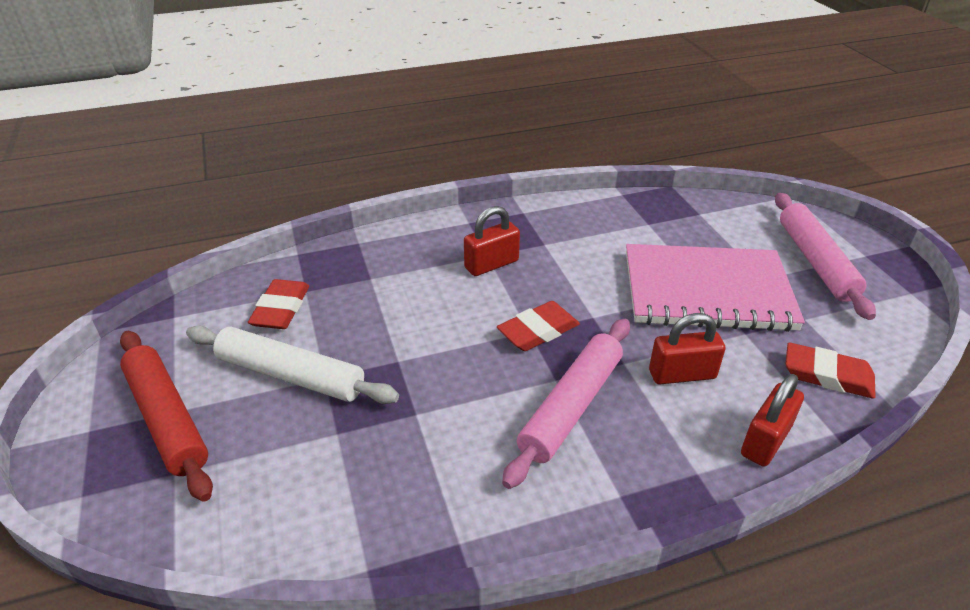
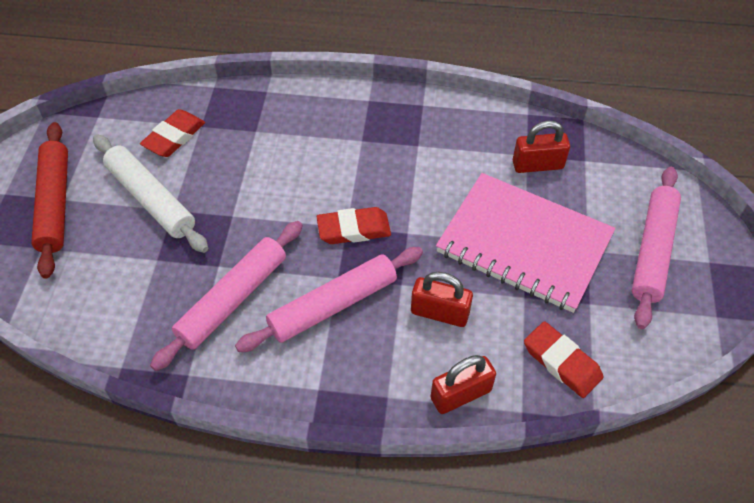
camera: 25 degrees right, 15 degrees up
(456, 441) = (232, 299): none -> pink rolling pin
(491, 264) = (359, 151): red padlock -> red padlock (537, 165)

